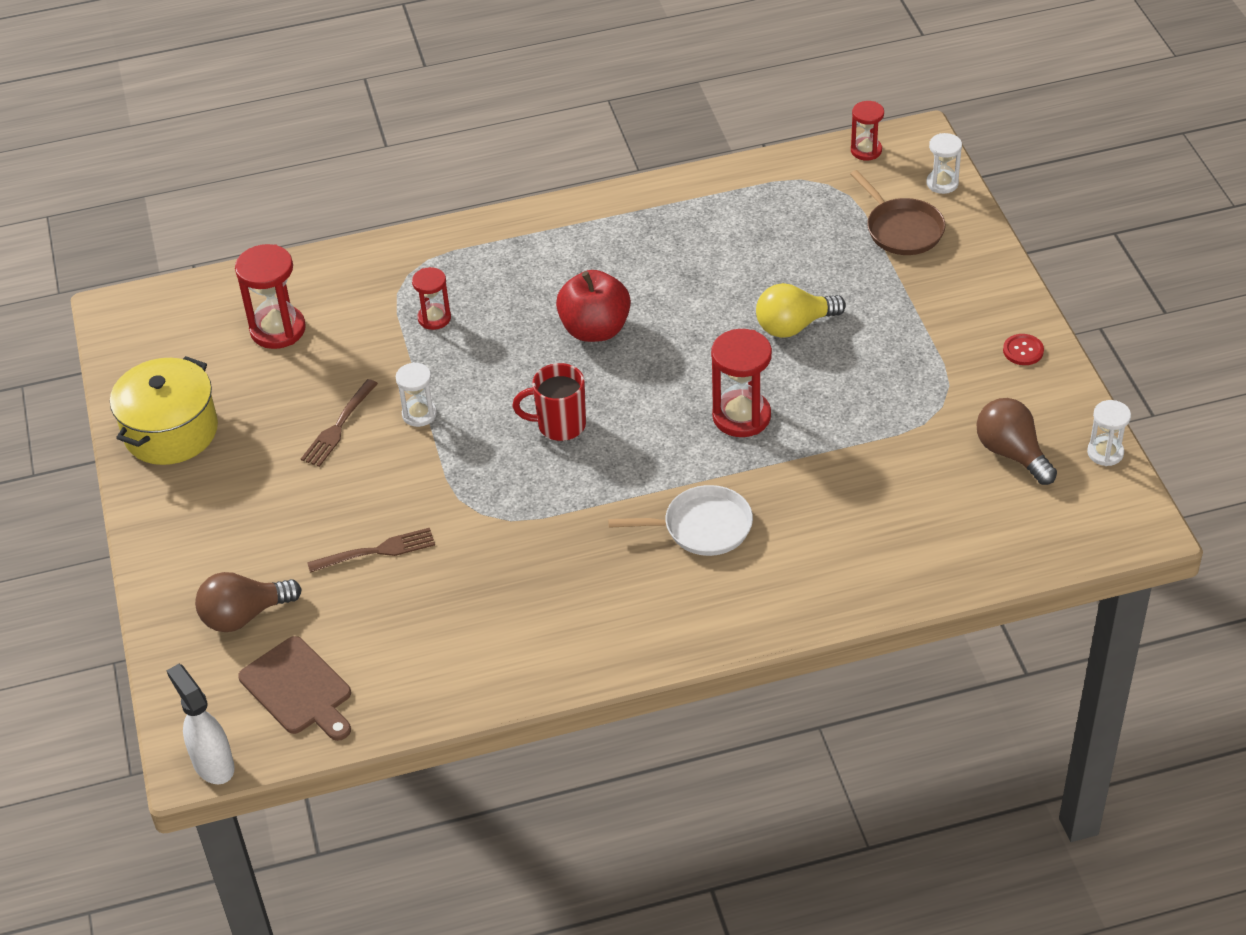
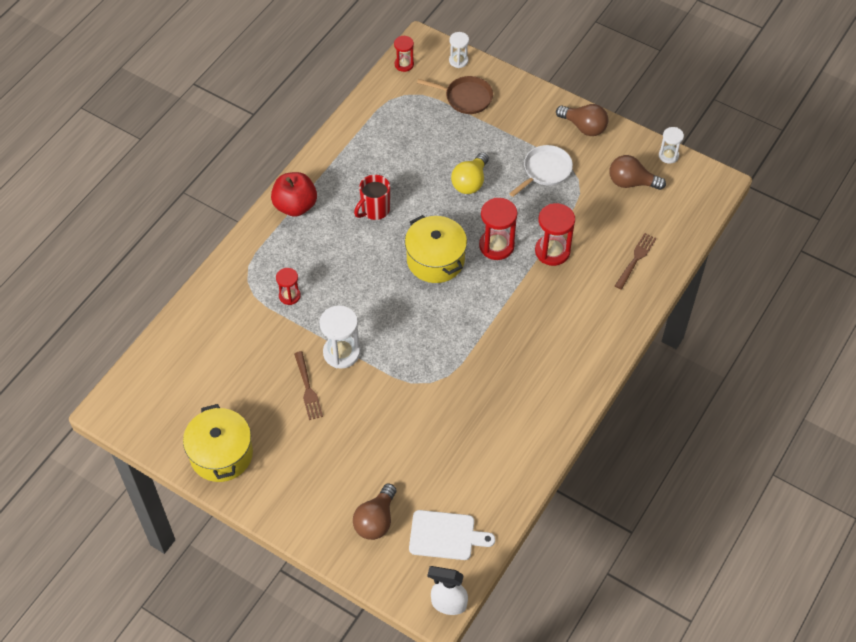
camera: 45 degrees left, 10 degrees up
(278, 329) = (213, 358): red hourglass -> red hourglass (552, 251)
(298, 689) = (445, 535): brown cutting board -> white cutting board
(376, 551) = (402, 439): brown fork -> brown fork (635, 260)
(419, 414) = (341, 353): white hourglass -> white hourglass, size x1.67
(559, 425) = (417, 310): red mug -> red mug (374, 210)
(595, 329) = (378, 247): red apple -> red apple (295, 206)
(647, 385) = (435, 260): none -> yellow pot
(702, 527) = (539, 314): white pan -> white pan (545, 171)
(1023, 351) = (584, 127): red button -> brown light bulb

